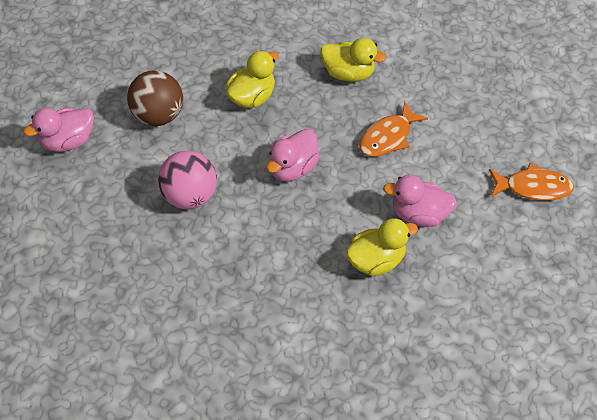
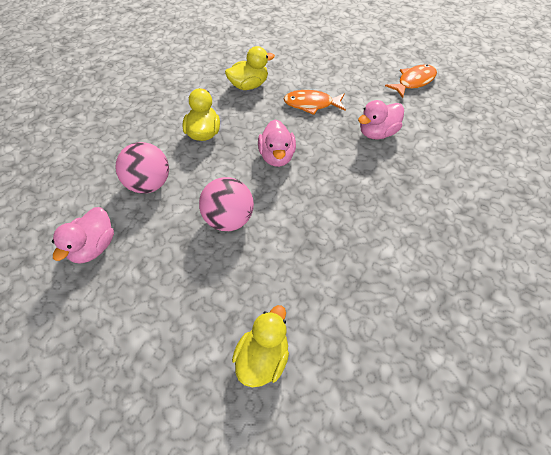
camera: 40 degrees left, 0 degrees up
(158, 115) = (149, 184): brown ball -> pink ball
(376, 260) = (386, 174): yellow duck -> yellow duck (263, 358)
(388, 137) = (311, 104): orange fish -> orange fish turned 90 degrees clockwise

